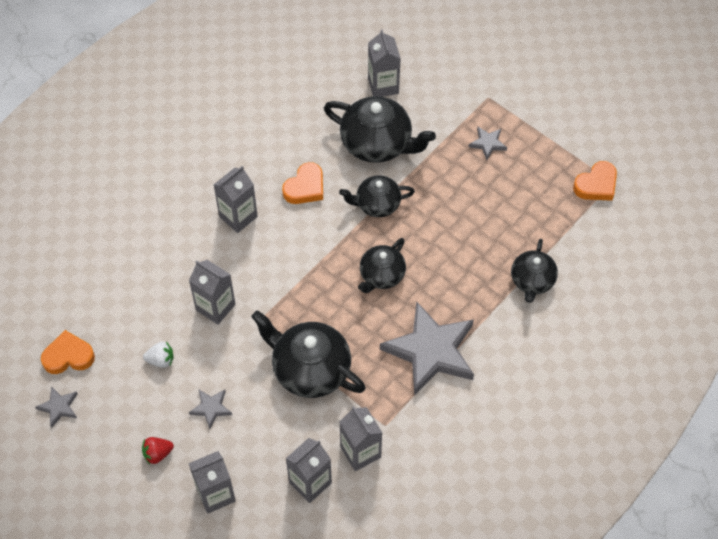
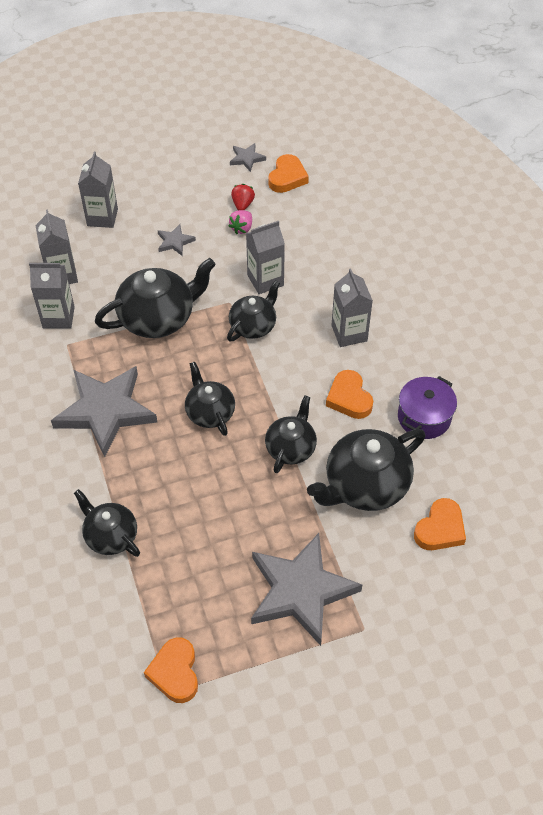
camera: 120 degrees right, 5 degrees down
(157, 454) = (163, 198): red strawberry -> red strawberry (242, 204)
(161, 360) = (242, 228): white strawberry -> pink strawberry
(273, 290) = (253, 325): none -> black teapot
(292, 132) = (424, 417): none -> purple pot
(383, 86) = (440, 529): grey carton -> orange heart
(488, 143) = (300, 591): grey star -> grey star, size x2.34

